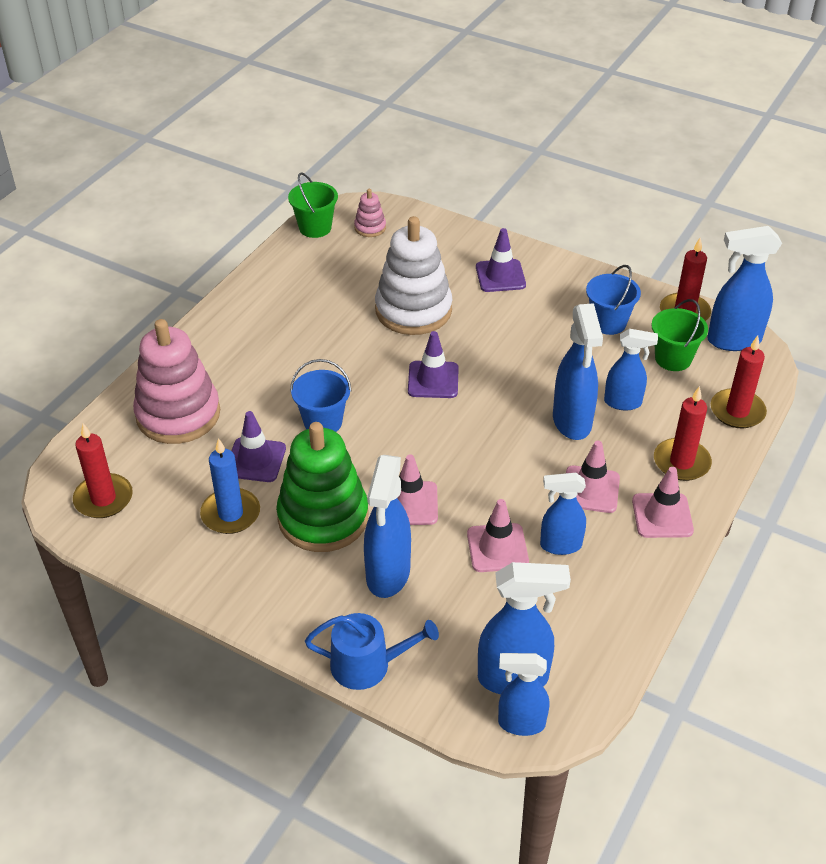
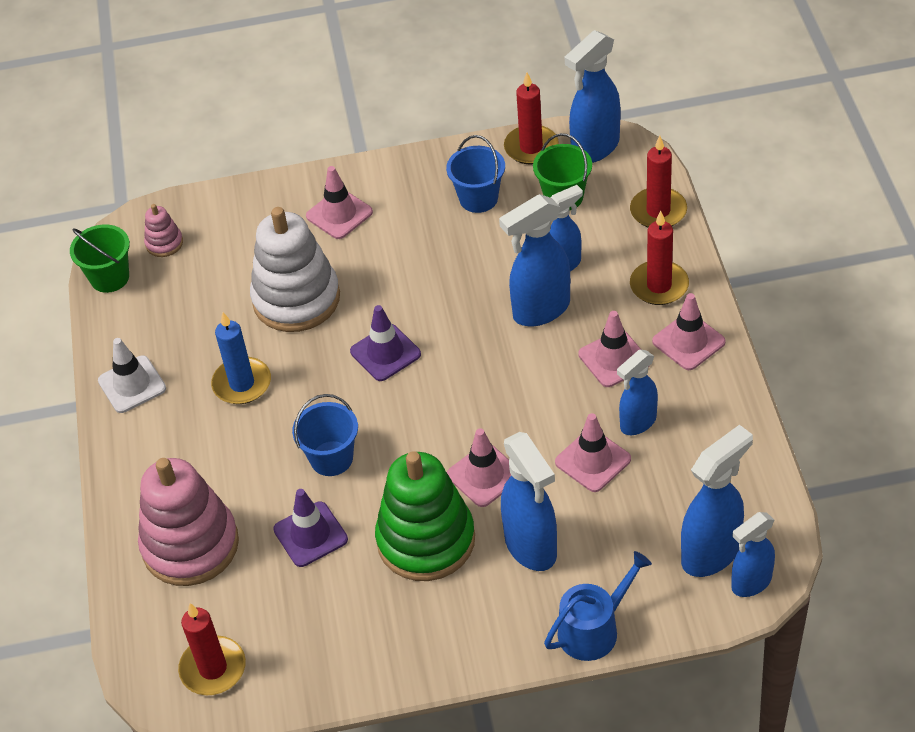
camera: 35 degrees left, 5 degrees up
(230, 514) = (343, 596): blue candle -> blue candle (242, 383)
(256, 297) = (132, 384): none -> white traffic cone
(500, 276) = (339, 214): purple traffic cone -> pink traffic cone
(572, 422) = (540, 310): blue spray bottle -> blue spray bottle turned 105 degrees clockwise

